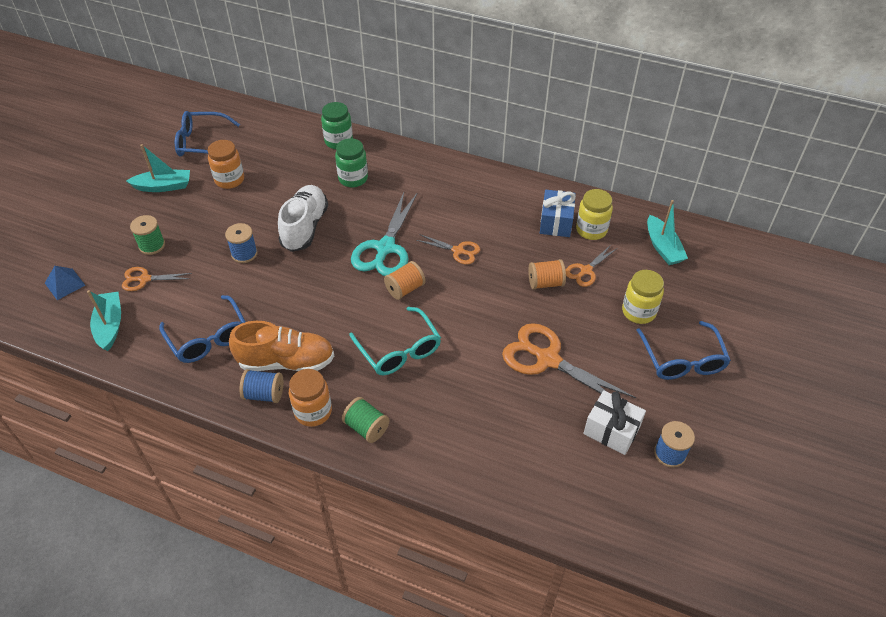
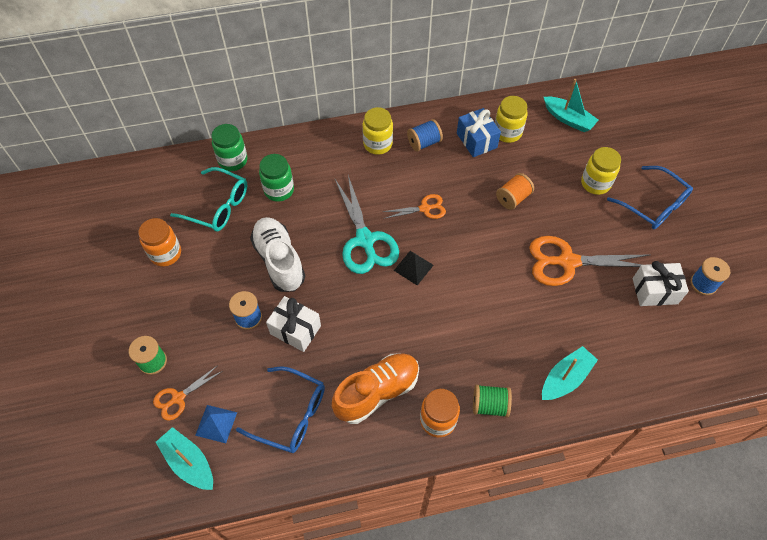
camera: 35 degrees left, 10 degrees up
(64, 284) = (102, 452): blue pyramid -> blue pyramid (216, 423)
(163, 186) = (105, 296): turquoise boat -> turquoise boat (565, 378)
(202, 143) = (101, 231): blue glasses -> none
(264, 394) = (385, 432): blue spool -> blue spool (424, 143)
(269, 281) = (295, 330): none -> white gift
(399, 350) = (456, 324): turquoise glasses -> turquoise glasses (218, 206)
(405, 289) = (413, 267): orange spool -> black pyramid
(465, 184) = (377, 144): none -> yellow jar
(585, 271) = (532, 170): orange scissors -> none

